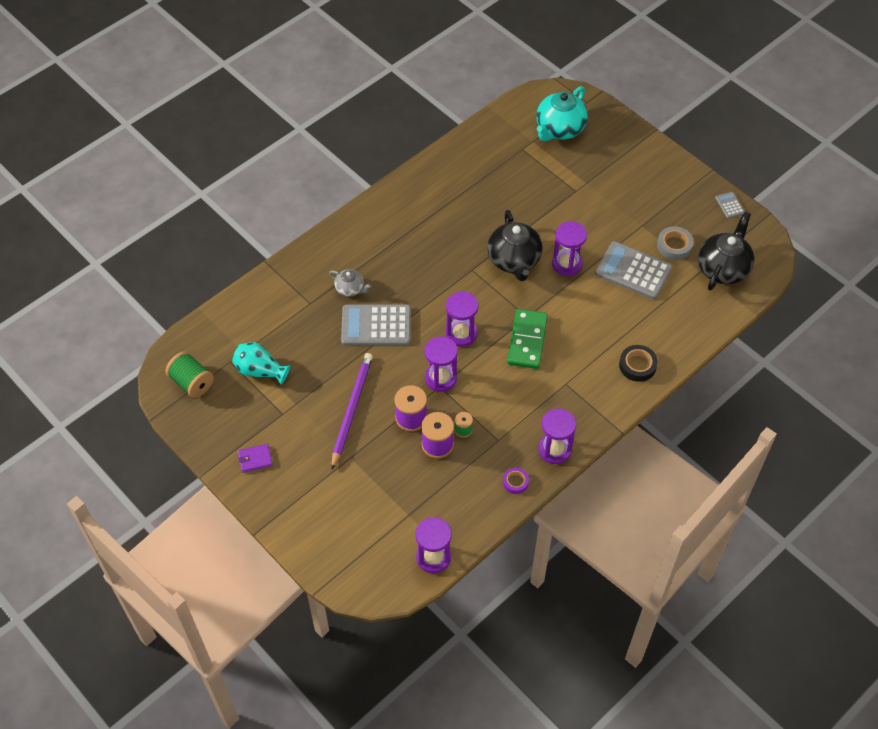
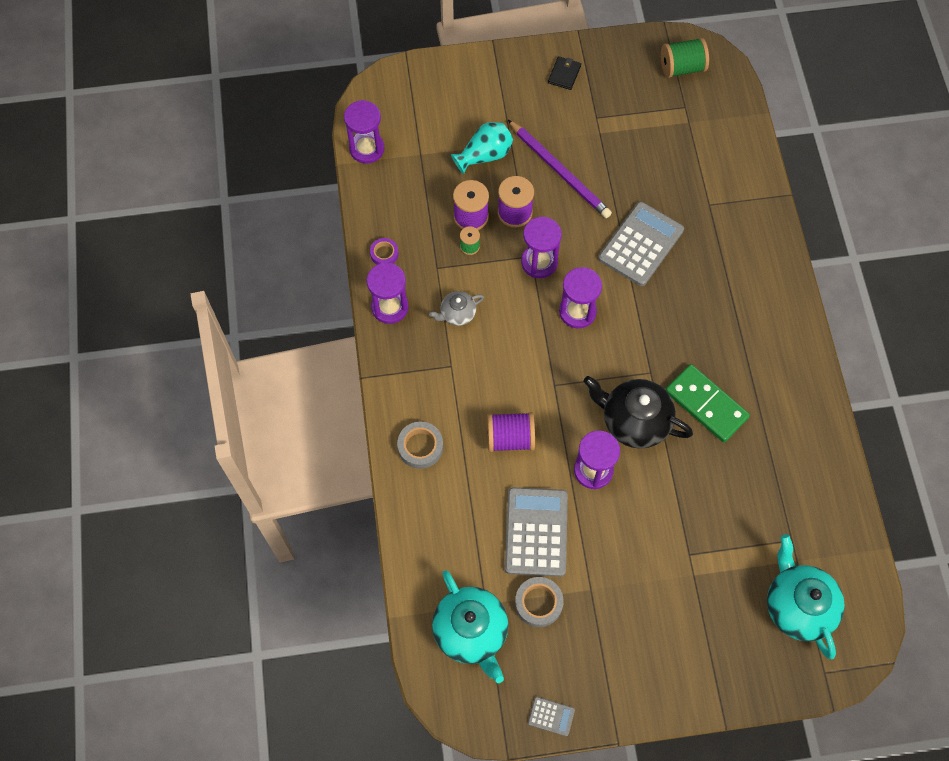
camera: 125 degrees right, 10 degrees up
(255, 459) = (564, 74): purple wallet -> black wallet
(260, 371) = (657, 124): turquoise vase -> turquoise vase (484, 155)
(350, 289) = (702, 248): grey teapot -> grey teapot (457, 314)
(527, 340) = (525, 365): green domino -> green domino (706, 405)
(586, 319) = (510, 438): none -> purple spool
(633, 271) = (536, 532): grey calculator -> grey calculator turned 60 degrees counterclockwise
(637, 365) = (420, 447): black tape -> grey tape
(723, 268) = (471, 632): black teapot -> turquoise teapot

